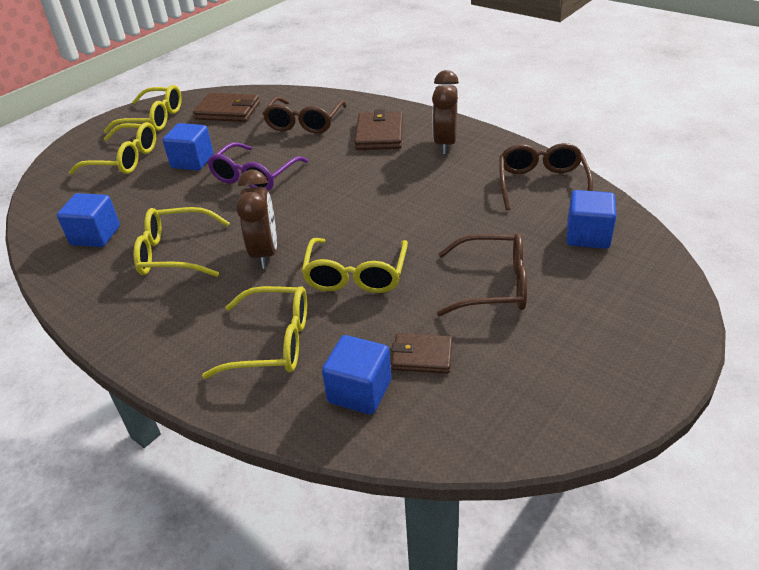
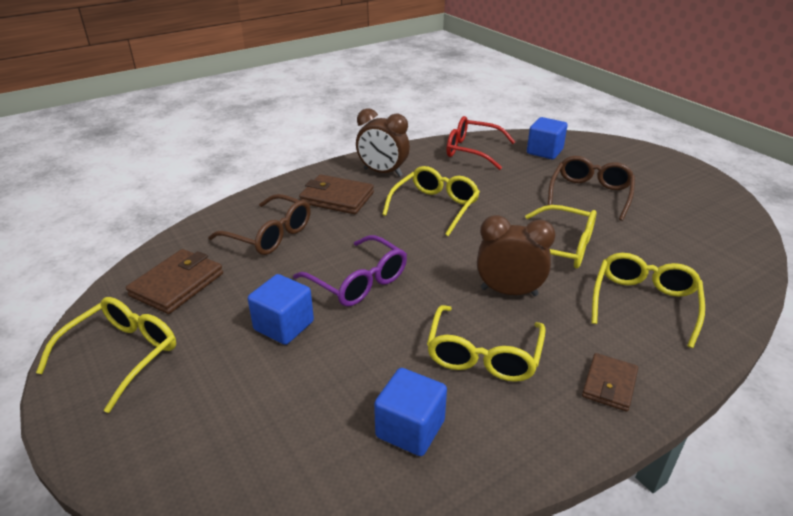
camera: 75 degrees left, 5 degrees down
(125, 159) = (220, 392): yellow glasses -> yellow glasses (435, 207)
(359, 391) = (703, 268): blue cube -> none
(422, 356) = (665, 236): brown wallet -> brown wallet (609, 384)
(541, 184) = (472, 151): brown glasses -> red glasses

